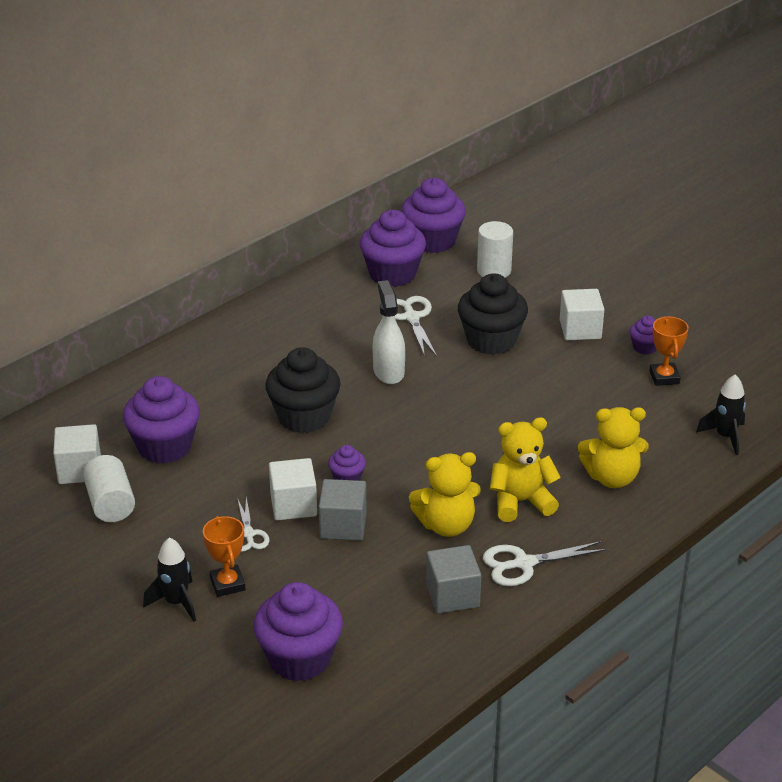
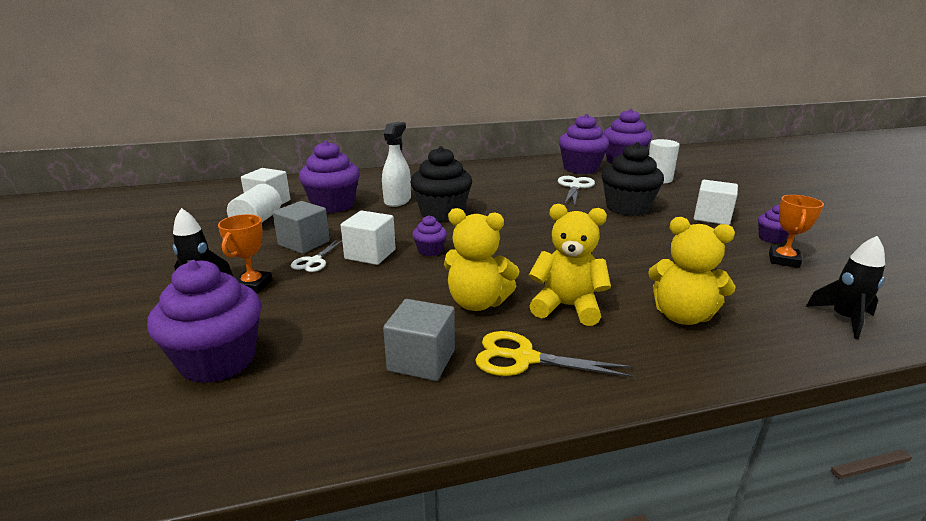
camera: 30 degrees right, 10 degrees down
(343, 526) = (390, 277): grey cube -> grey cube (304, 243)
(388, 372) = (530, 206): white spray bottle -> white spray bottle (397, 201)
(524, 564) = (524, 358): white scissors -> yellow scissors

